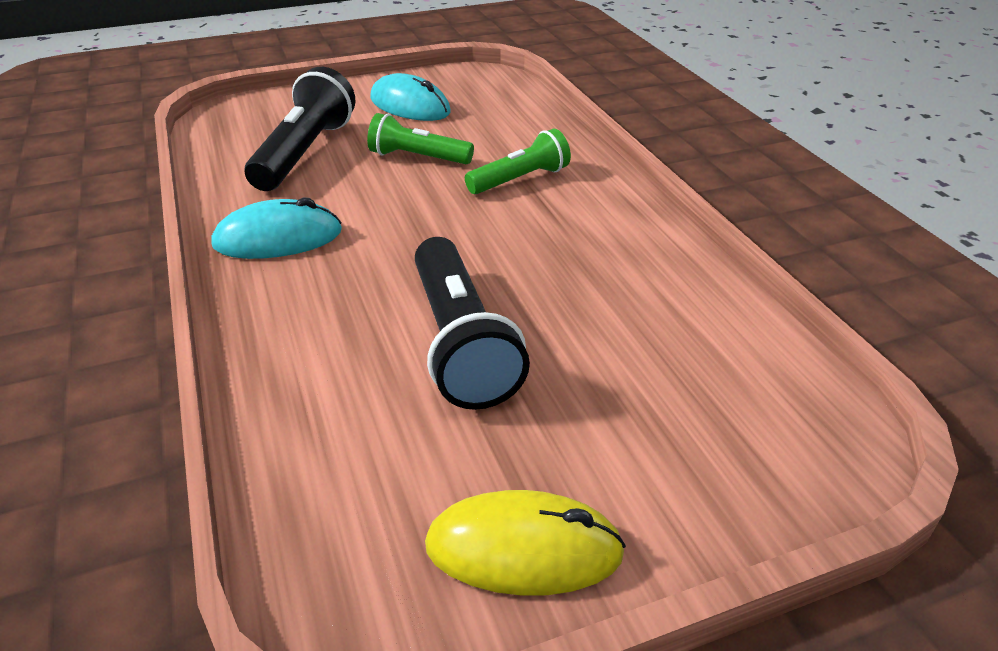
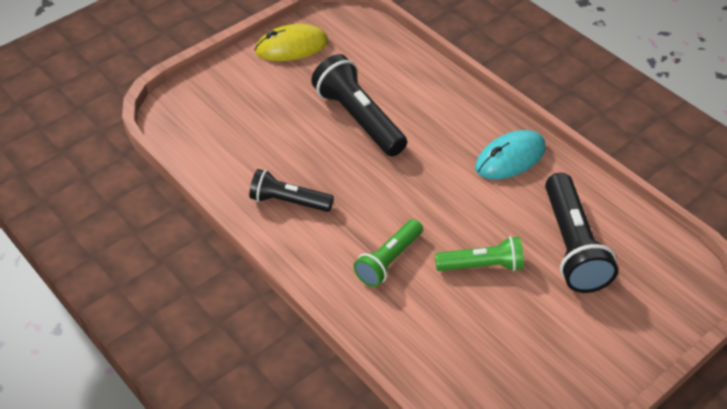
camera: 160 degrees right, 10 degrees up
(410, 106) = (543, 344): turquoise mouse -> none
(626, 257) = (288, 201): none -> black flashlight

